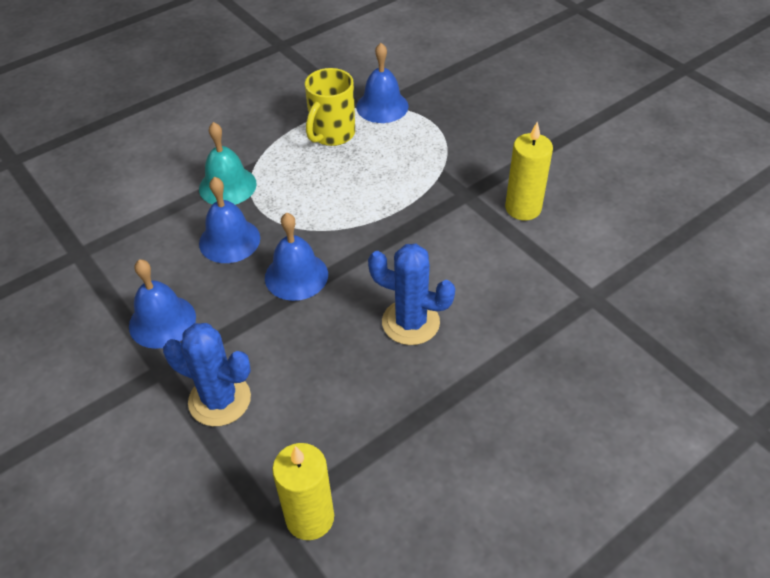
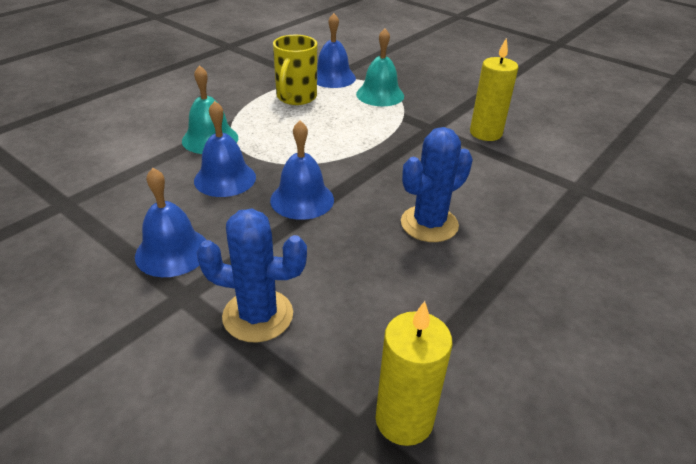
camera: 15 degrees left, 10 degrees down
(410, 322) = (429, 224): blue cactus -> blue cactus turned 45 degrees counterclockwise
(426, 138) = (380, 95): none -> turquoise bell

